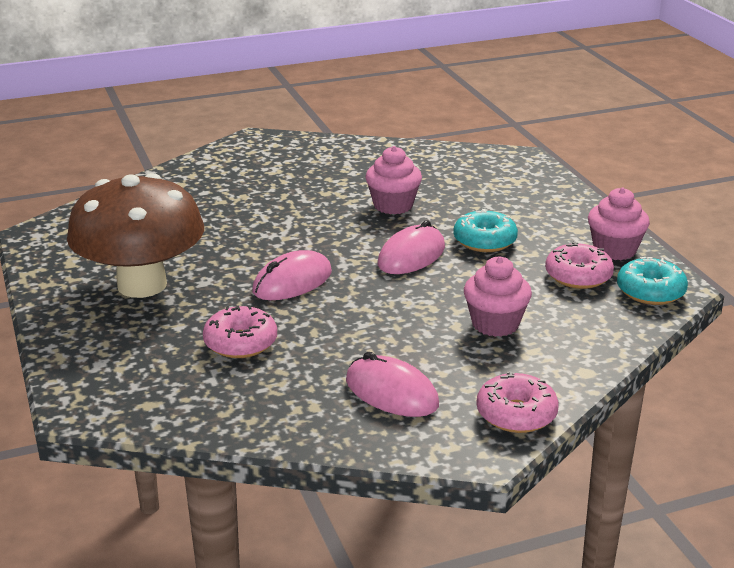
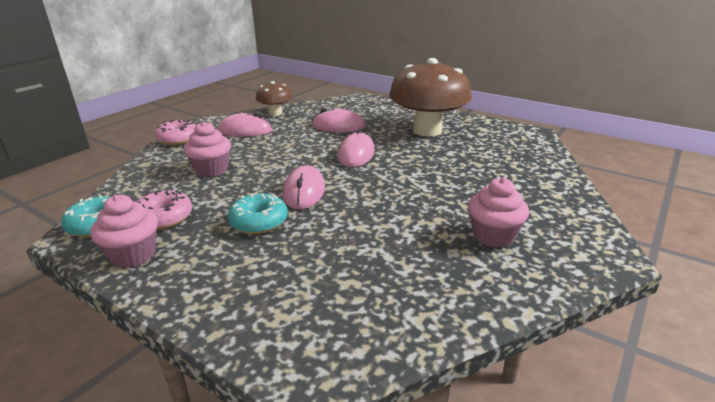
camera: 145 degrees right, 0 degrees up
(240, 343) = (338, 126): pink donut -> pink mouse
(296, 425) = (275, 113): none -> brown mushroom
(393, 205) = (368, 227): pink cupcake -> pink cupcake (493, 236)

